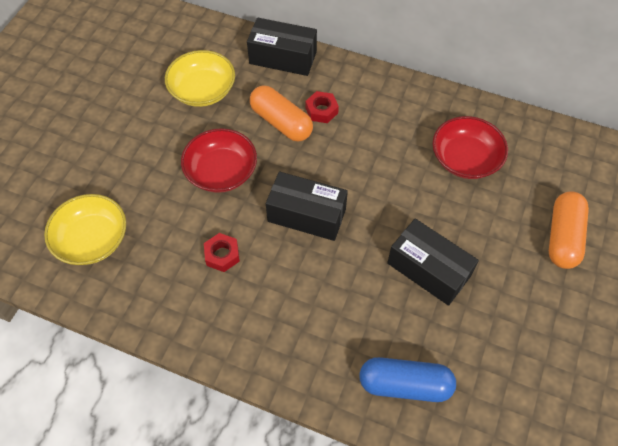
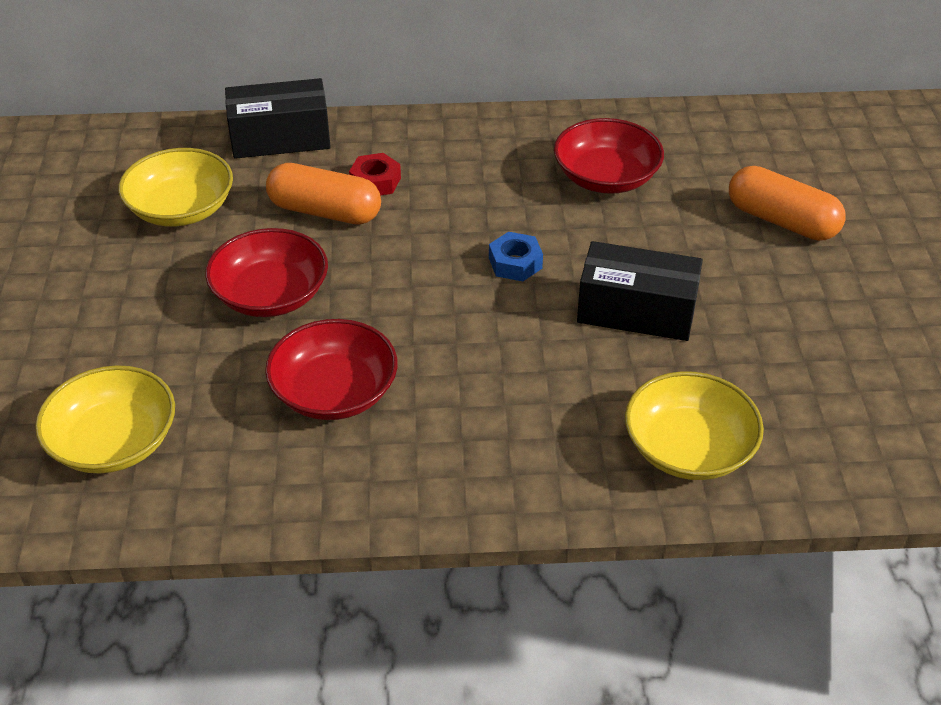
camera: 25 degrees left, 15 degrees down
(222, 255) = (334, 392): red nut -> red bowl
(306, 215) = (430, 305): black box -> none
(373, 204) = (515, 263): none -> blue nut
(405, 384) = (688, 448): blue capsule -> yellow bowl
(563, 237) = (781, 221): orange capsule -> orange capsule turned 45 degrees counterclockwise

